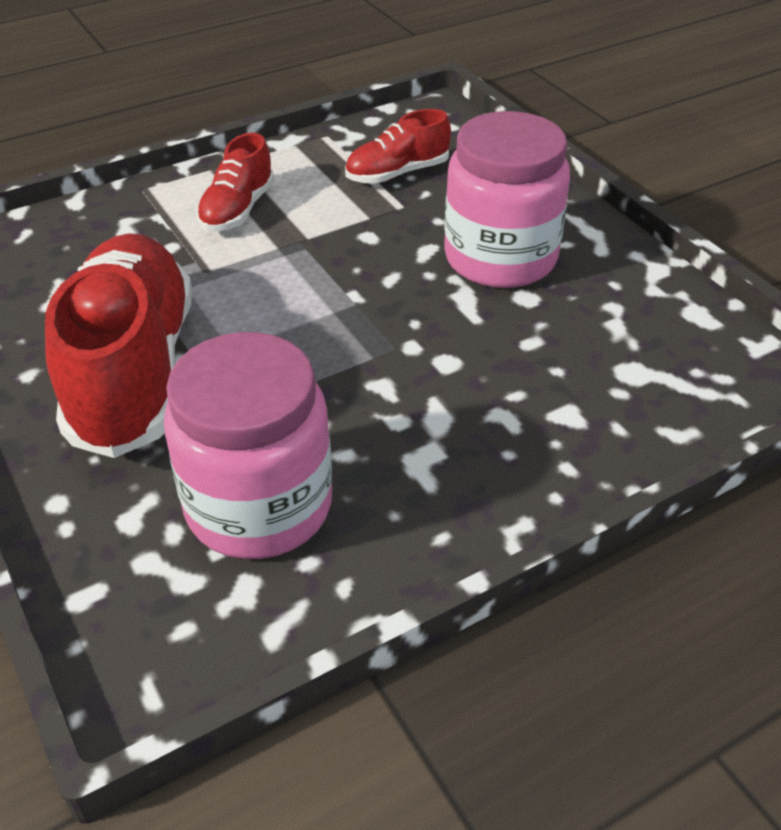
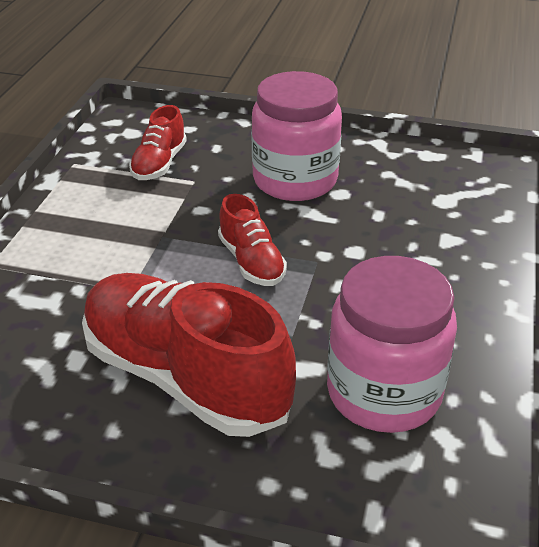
camera: 45 degrees left, 5 degrees down
(237, 210) = (88, 240): red shoe -> red shoe (251, 262)

